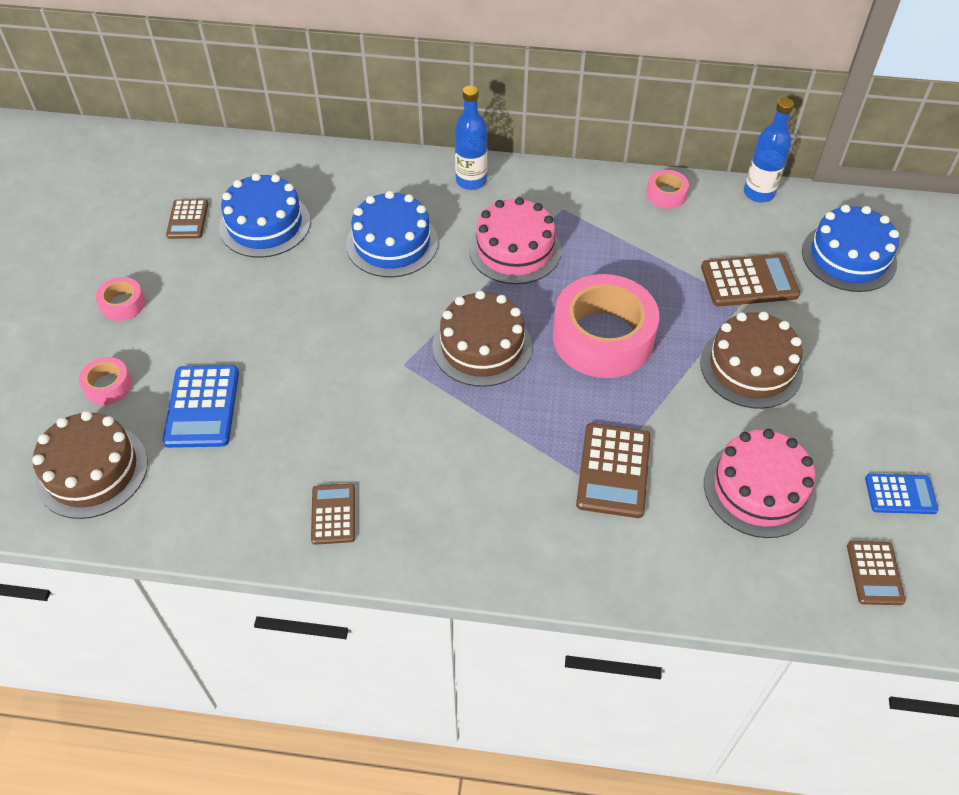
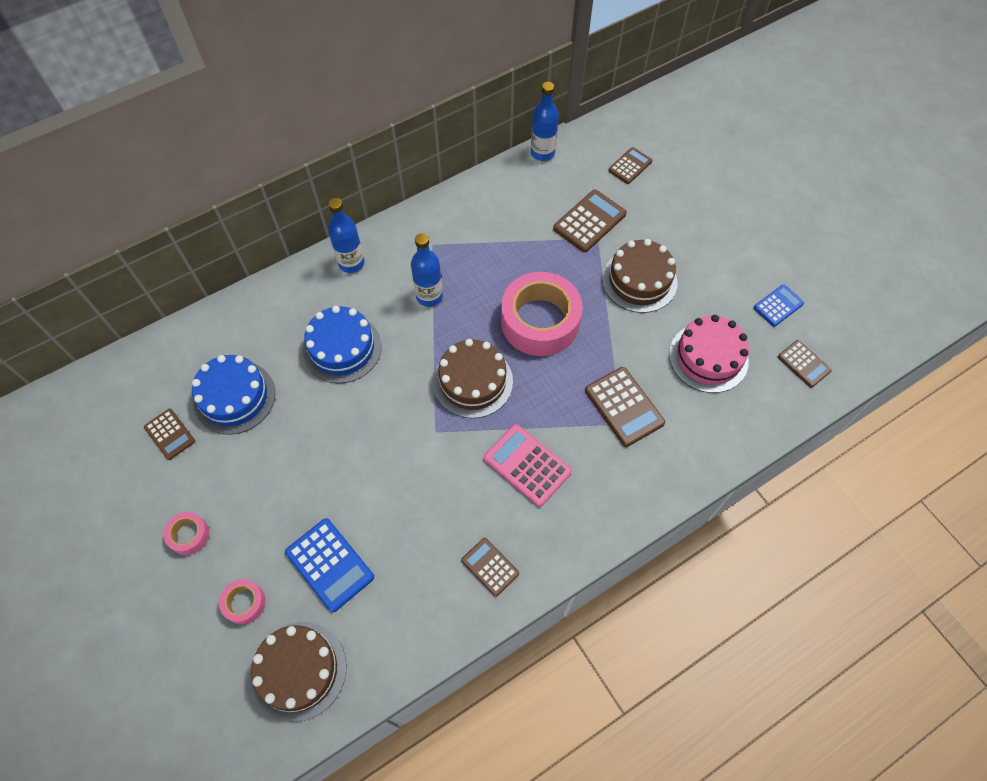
camera: 40 degrees left, 10 degrees up
(459, 453) = (527, 465): none -> pink calculator
(515, 250) = (429, 296): pink cake -> blue bottle
(666, 194) = (488, 190): pink tape -> none
(848, 257) = (630, 166): blue cake -> brown calculator

